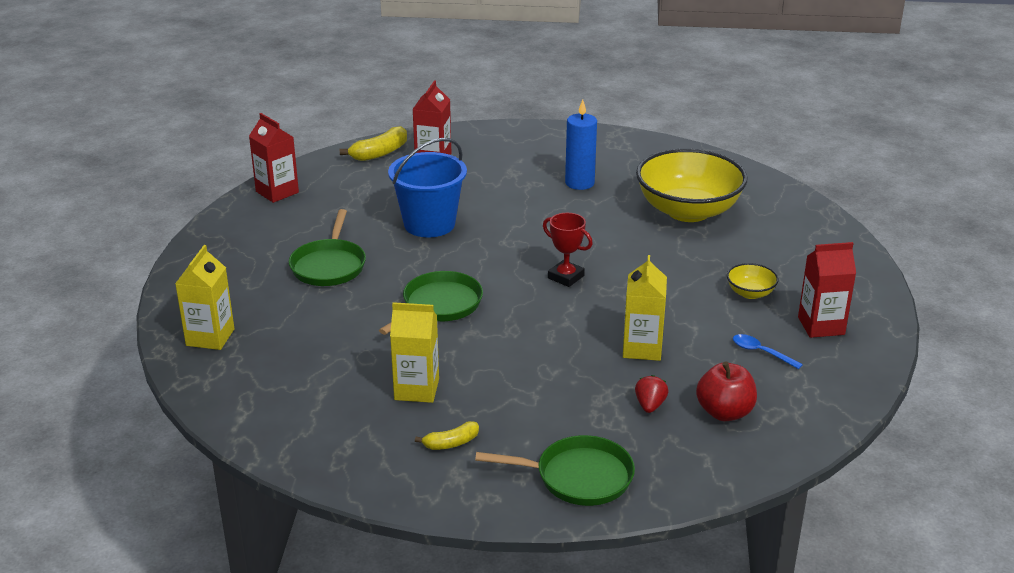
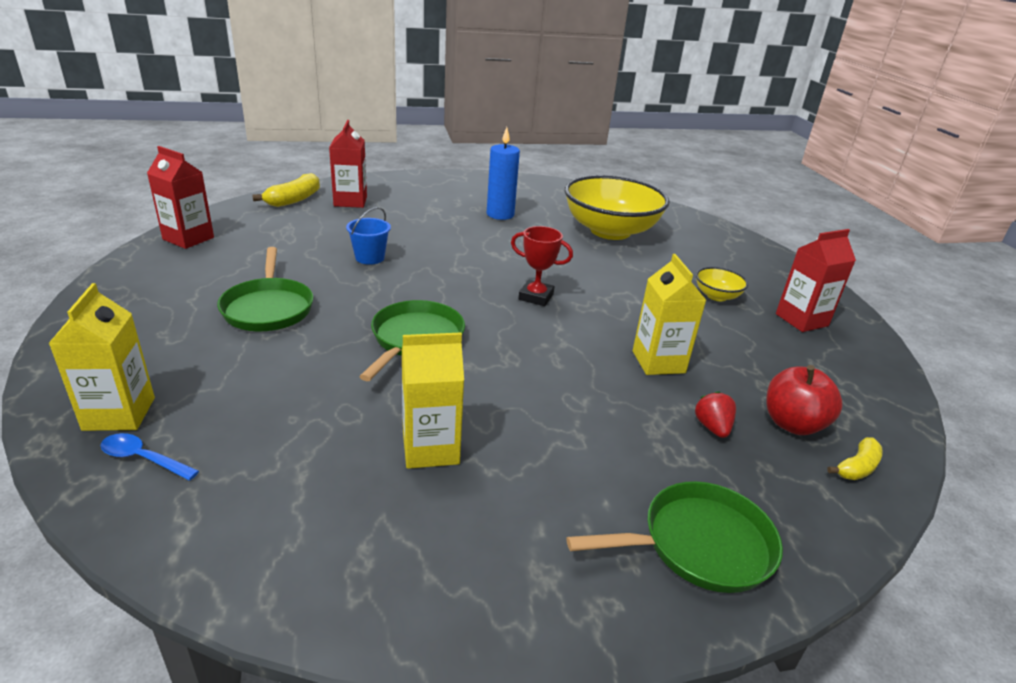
camera: 20 degrees left, 0 degrees up
(429, 224) = (370, 258): blue bucket -> blue bucket, size x0.52
(451, 443) = (510, 522): yellow banana -> yellow banana (857, 467)
(761, 352) = (773, 352): blue spoon -> blue spoon (144, 459)

